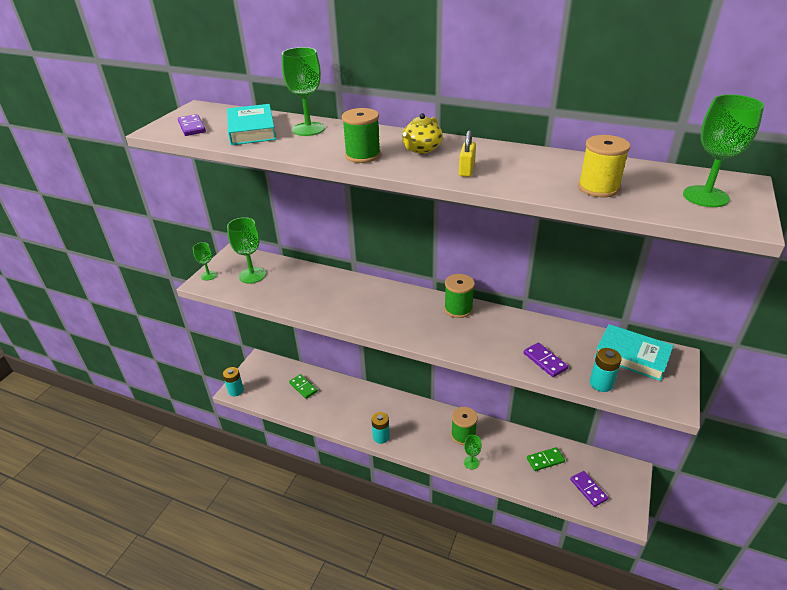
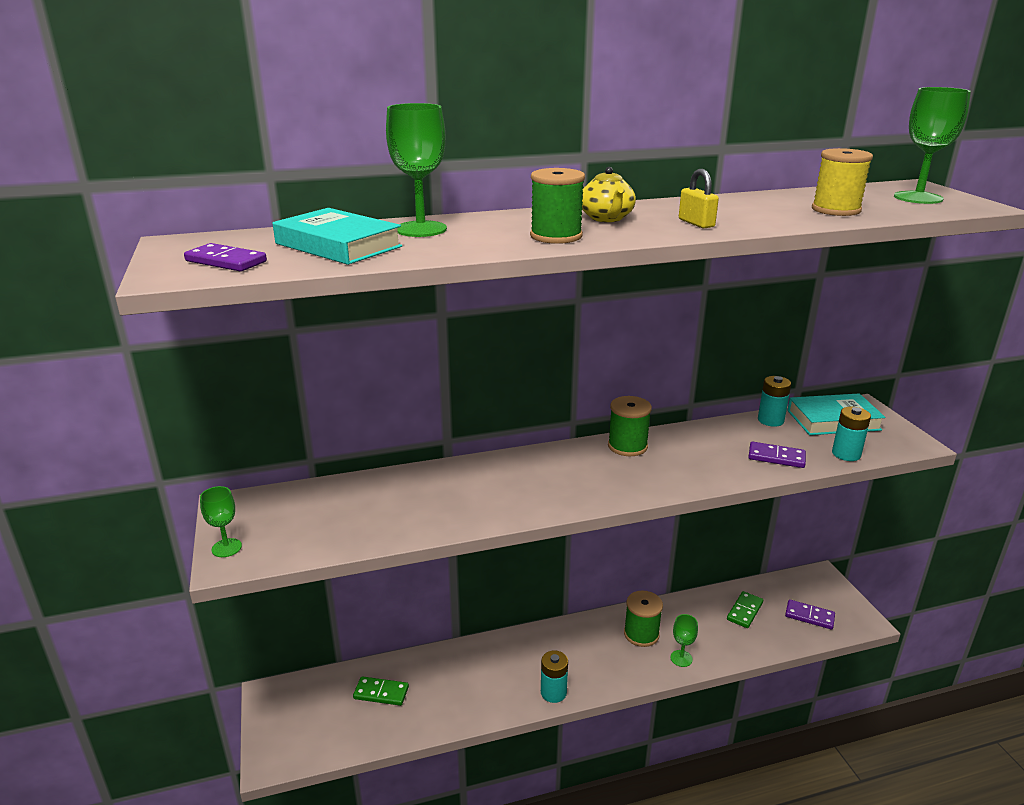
camera: 40 degrees left, 10 degrees down
(236, 390) = (274, 758): turquoise battery -> turquoise battery (770, 420)
(252, 275) = (304, 518): green goblet -> none

